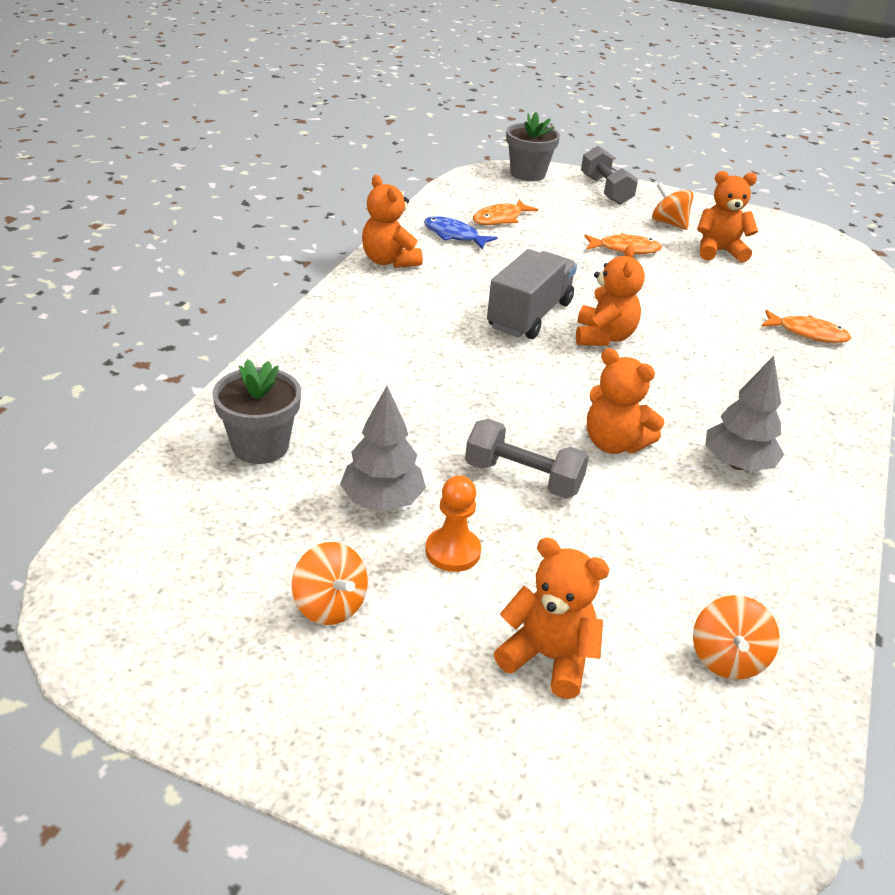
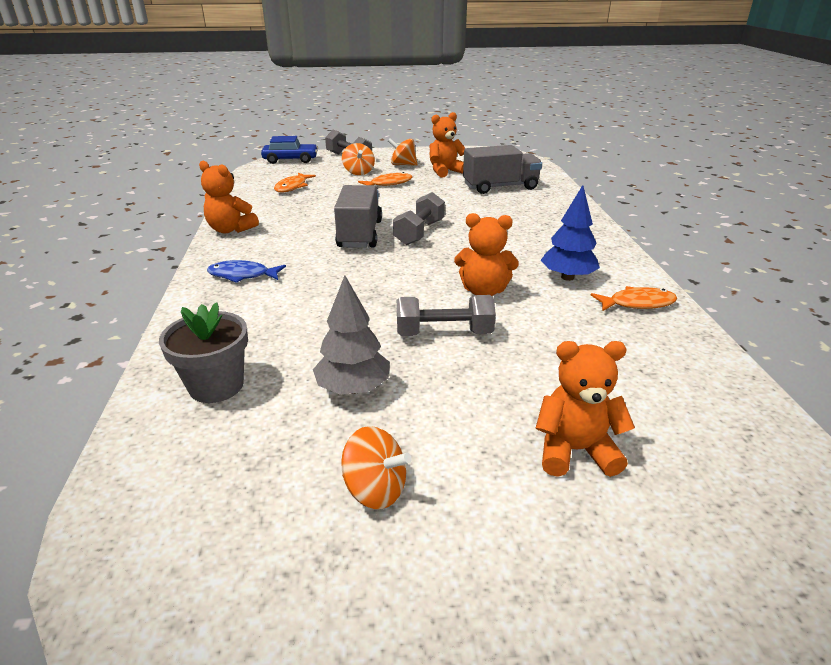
camera: 25 degrees left, 5 degrees down
(453, 551) = (438, 403): orange pawn -> none
(454, 235) = (267, 203): blue fish -> blue fish (242, 275)
(528, 174) = (290, 160): grey flower pot -> blue car
(603, 337) = (419, 233): orange teddy bear -> grey dumbbell
(727, 658) = (681, 396): orange spinning top -> orange spinning top (358, 172)
(737, 464) = (567, 277): grey tree -> blue tree
(775, 300) = (500, 187): none -> grey truck
(808, 333) = (534, 198): orange fish -> orange fish (637, 303)

